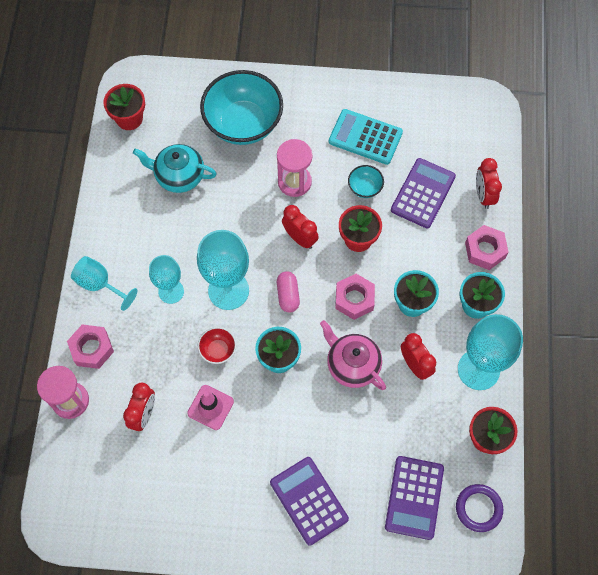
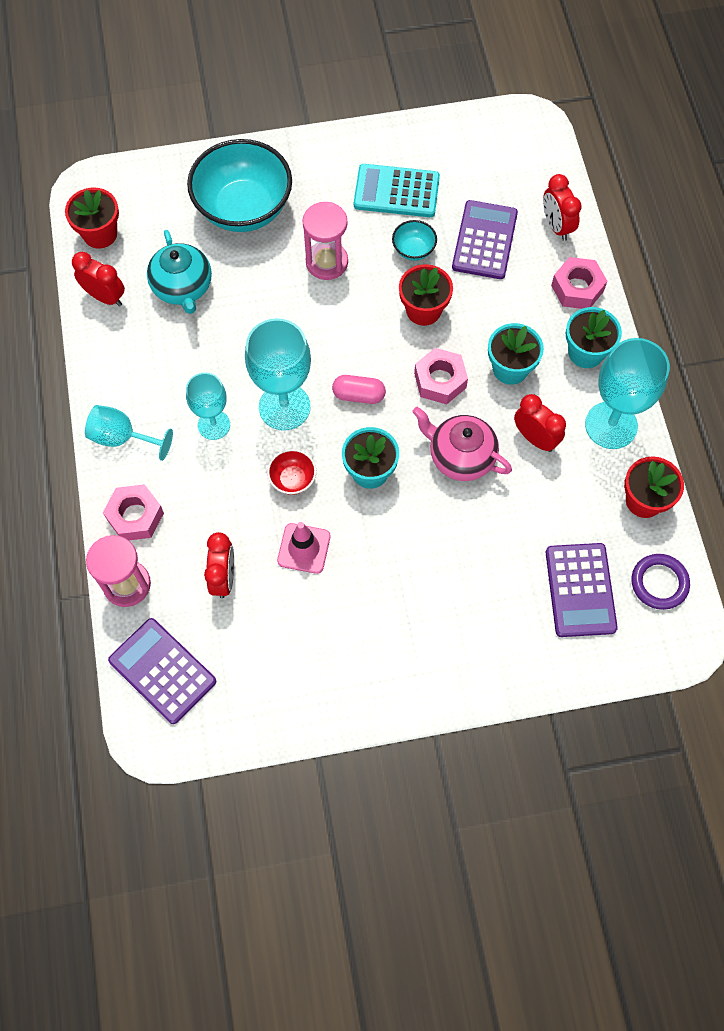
camera: 15 degrees left, 0 degrees up
(179, 176) = (183, 287): turquoise teapot -> turquoise teapot turned 105 degrees counterclockwise
(288, 295) = (359, 395): pink capsule -> pink capsule turned 60 degrees counterclockwise
(300, 238) = (353, 326): red clock -> red clock (105, 297)
(309, 500) = (456, 626): purple calculator -> purple calculator (162, 671)

